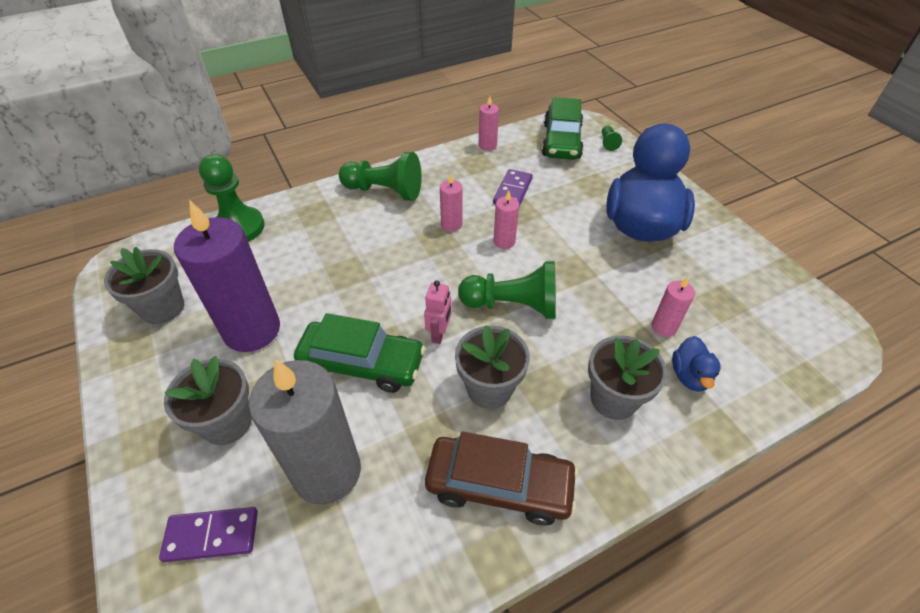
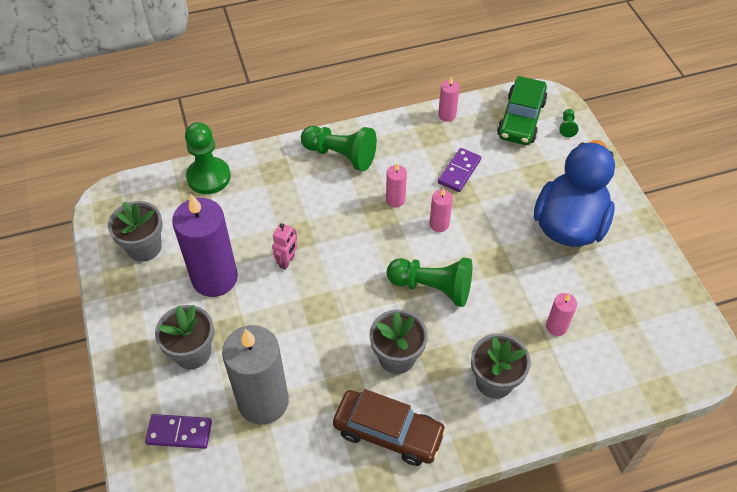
camera: 10 degrees right, 5 degrees up
(362, 364) = (299, 321): green car -> none
(439, 334) = (365, 304): pink robot -> pink robot (287, 261)
(690, 376) = (563, 372): blue duck -> none

